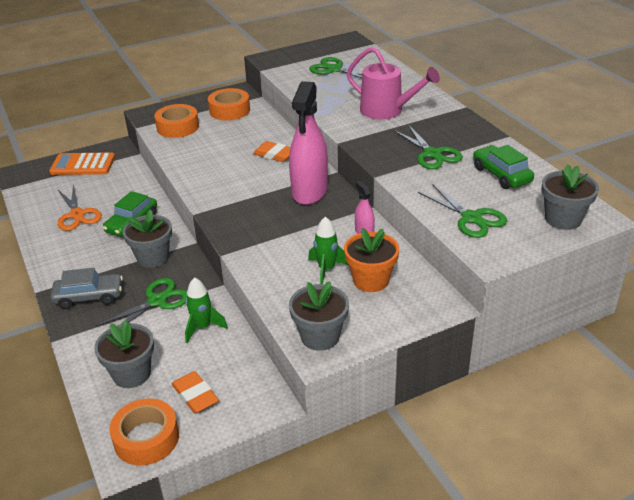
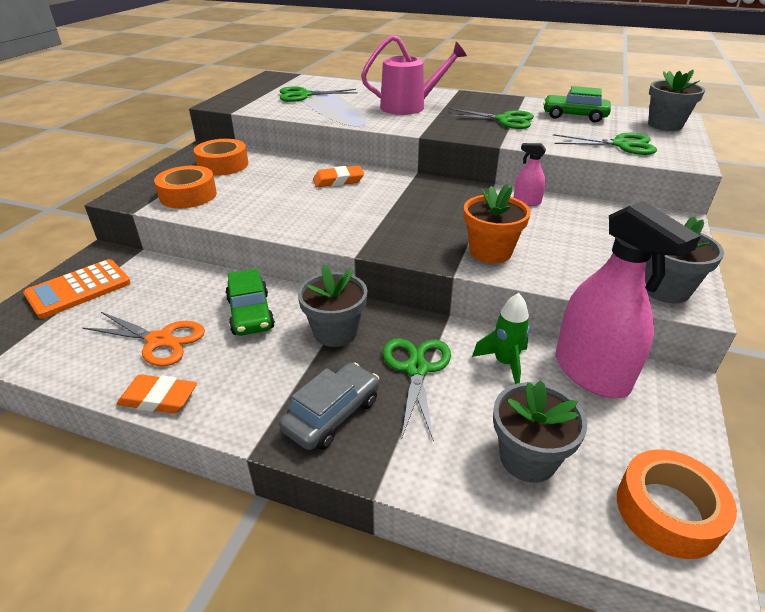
camera: 45 degrees left, 0 degrees up
(195, 395) = (619, 428): orange eraser -> orange eraser (159, 398)
(309, 191) = (425, 193): pink spray bottle -> pink spray bottle (591, 372)
(326, 269) = (559, 239): green rocket -> none
(371, 280) = (603, 230): orange flower pot -> orange flower pot (490, 252)

